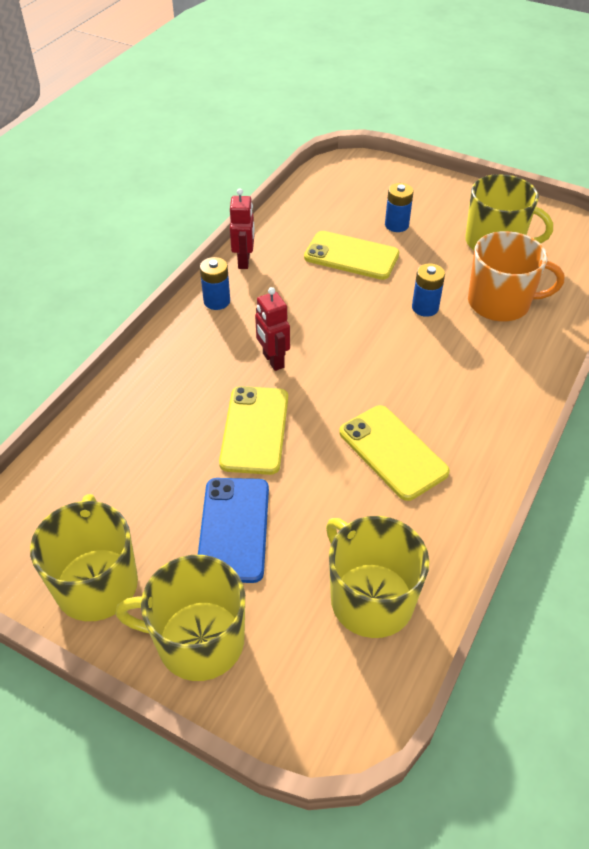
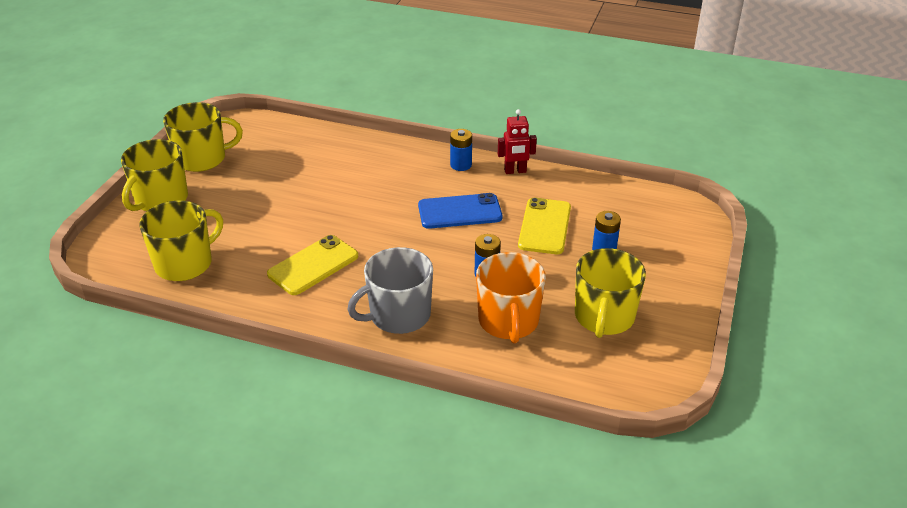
camera: 80 degrees right, 10 degrees down
(198, 641) = (160, 199): yellow mug -> yellow mug turned 150 degrees counterclockwise
(234, 529) = (241, 202): blue phone -> blue phone (460, 212)
(255, 430) = (328, 199): yellow phone -> none
(273, 360) = (400, 199): red robot -> none
(489, 382) = (398, 315): none -> grey mug

